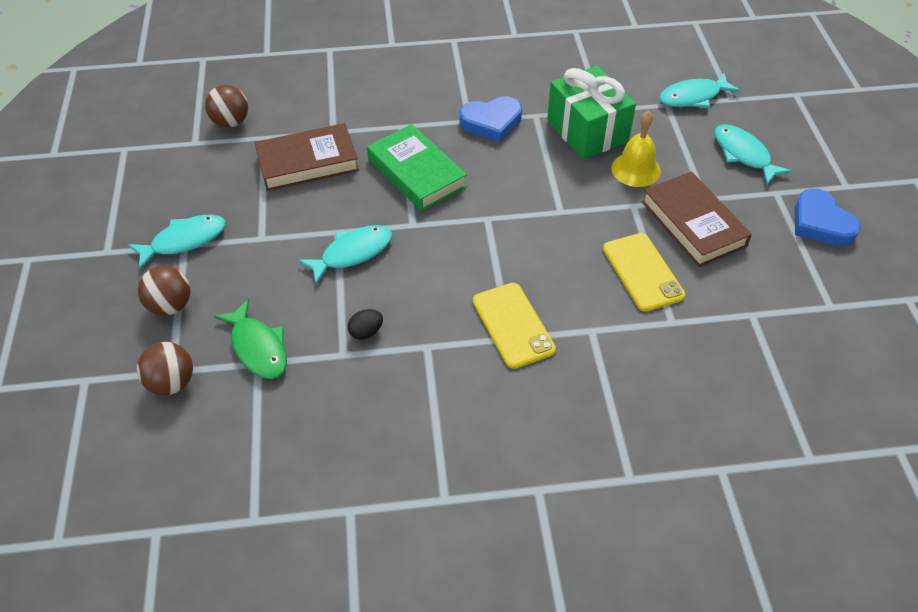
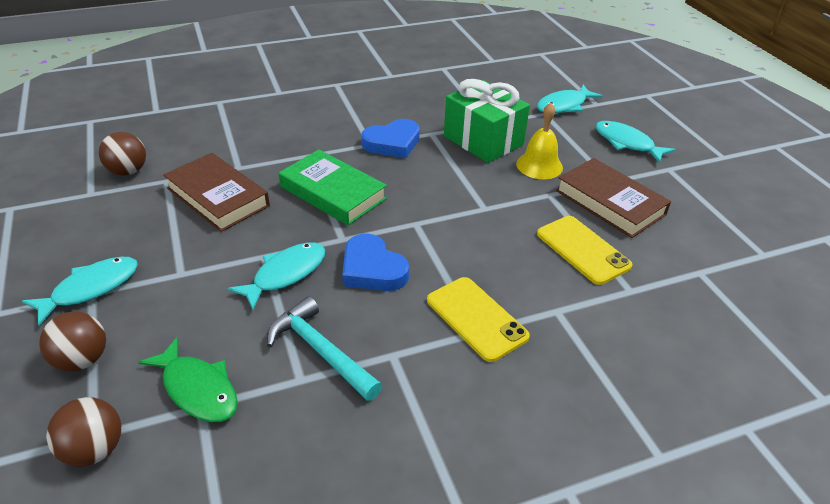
camera: 15 degrees left, 10 degrees down
(307, 162) = (218, 197): brown book -> brown book turned 75 degrees clockwise
(366, 332) = (321, 351): black egg -> turquoise hammer
(820, 223) = (718, 187): blue heart -> blue heart (372, 269)

